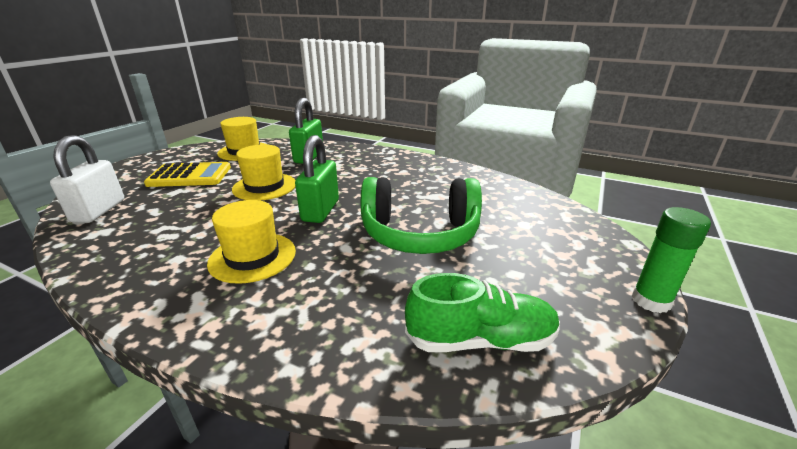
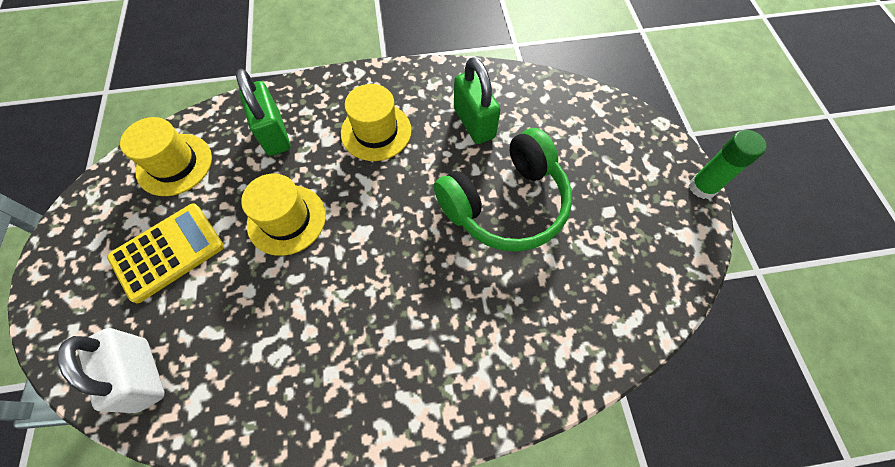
camera: 35 degrees left, 35 degrees up
(252, 257) = (396, 325): yellow hat -> yellow hat (376, 132)
(320, 211) = (389, 224): green padlock -> green padlock (474, 123)
(480, 340) = (632, 295): green shoe -> none

